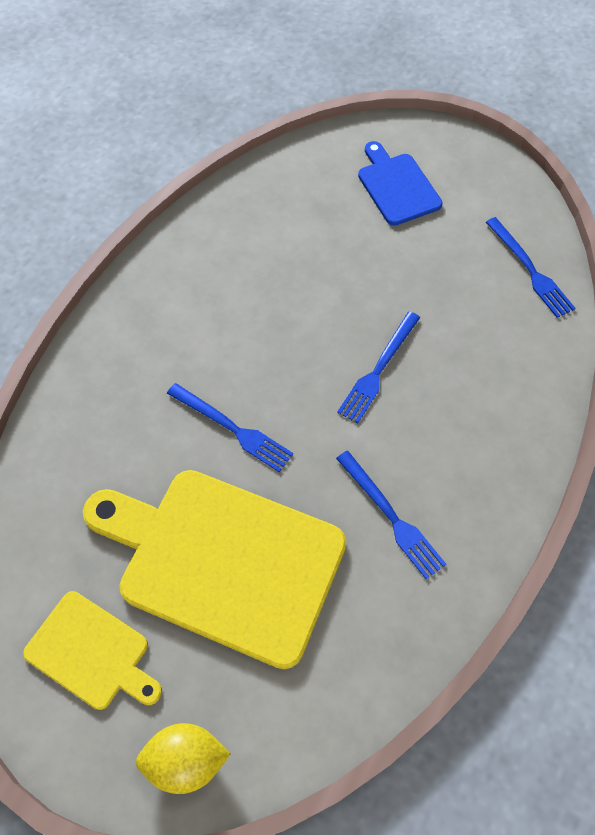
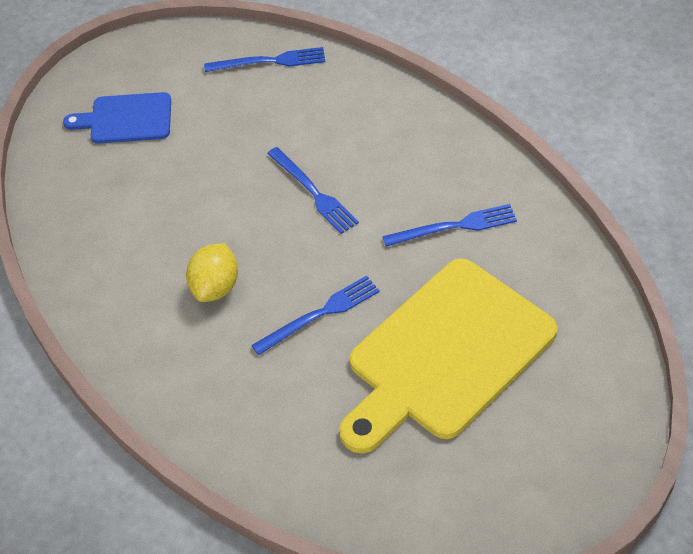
camera: 65 degrees left, 10 degrees down
(91, 652) = (491, 474): yellow cutting board -> none
(186, 760) = (607, 424): yellow lemon -> yellow lemon (215, 287)

